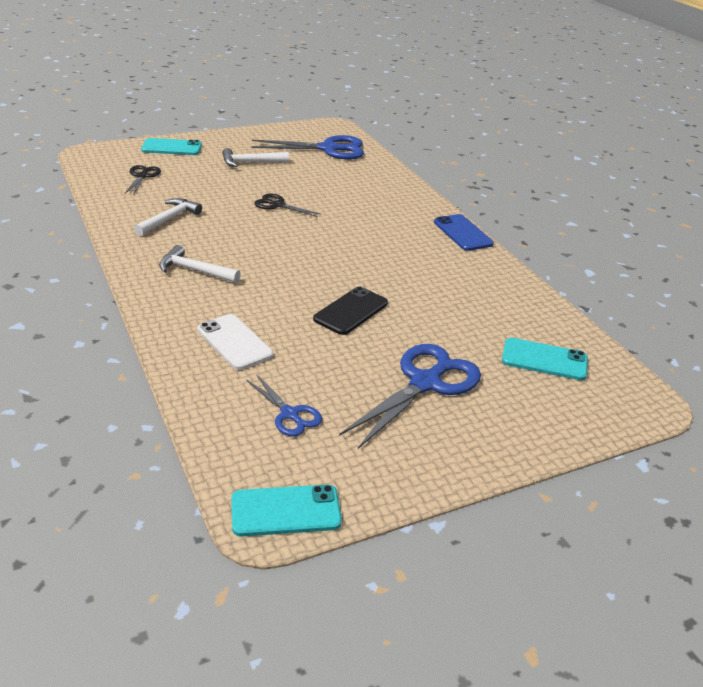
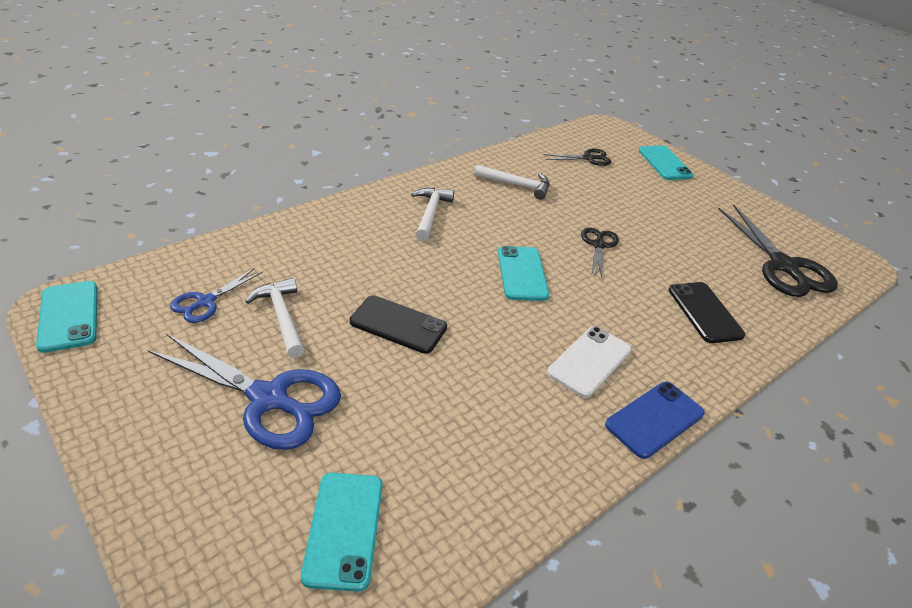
camera: 75 degrees right, 5 degrees up
(234, 342) = (316, 254): white phone -> white phone (589, 361)
(250, 162) = (682, 214): white hammer -> white hammer (281, 317)
(303, 245) = (522, 273): none -> turquoise phone
(328, 149) = (783, 266): blue scissors -> black scissors
(368, 189) = (704, 312): none -> black phone

